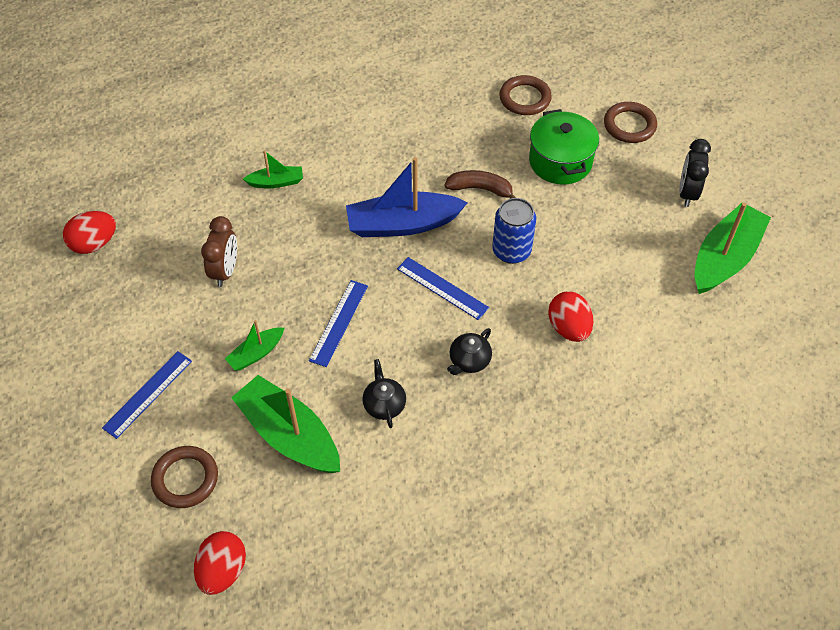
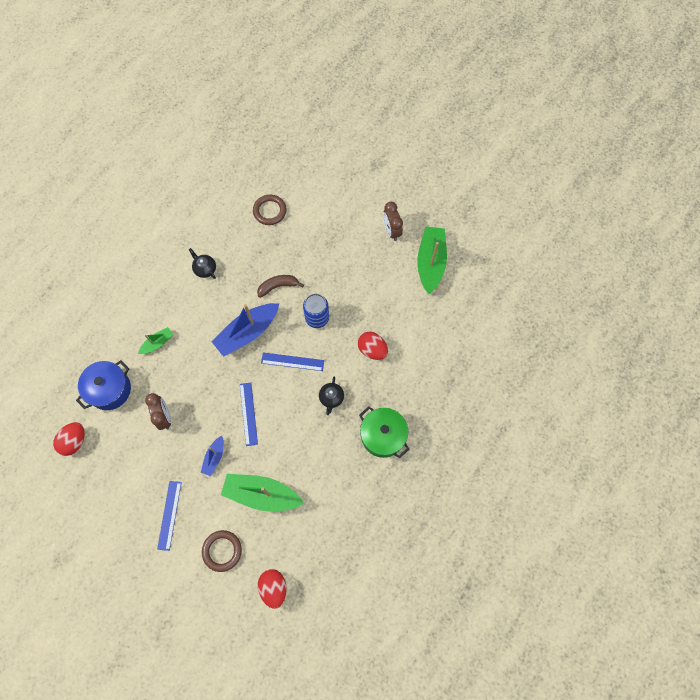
camera: 30 degrees left, 15 degrees up
(179, 206) = (110, 389): none -> blue pot
(256, 353) = (214, 457): green boat -> blue boat
(384, 404) = (301, 448): black teapot -> black teapot (205, 269)
(560, 161) = (312, 245): green pot -> green pot (383, 436)
(629, 125) = (338, 200): brown ring -> none
(687, 193) = (391, 231): black clock -> brown clock

